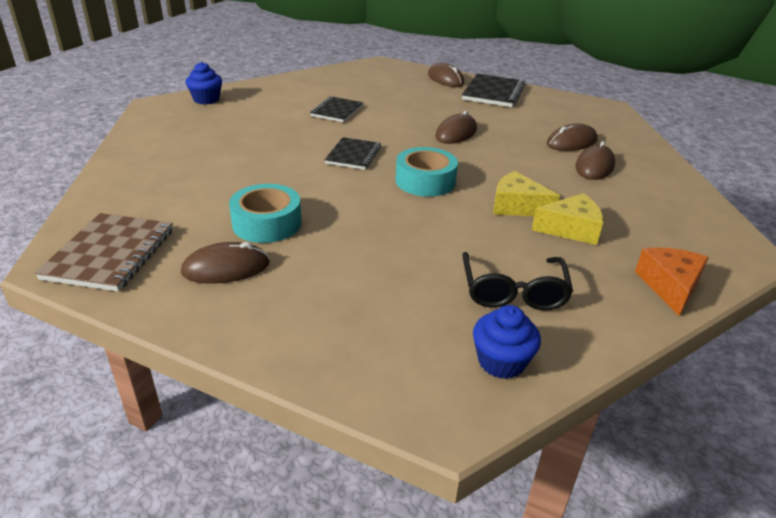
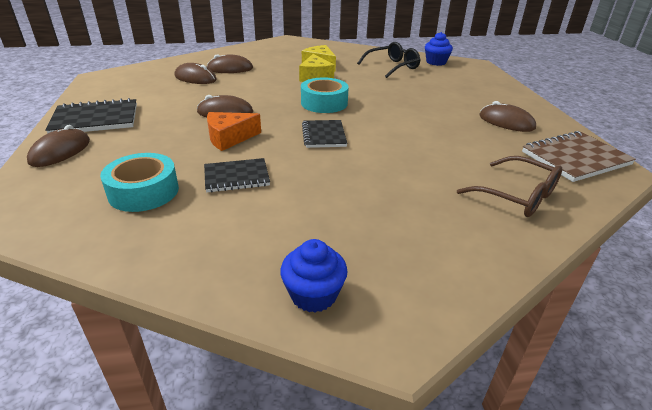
camera: 125 degrees left, 0 degrees up
(145, 185) = (517, 196): none -> brown glasses
(267, 223) = (455, 129): turquoise tape -> turquoise tape (143, 191)
(353, 155) = (323, 135): black notebook -> black notebook turned 75 degrees counterclockwise
(670, 286) = (338, 47): orange cheese -> orange cheese (229, 138)

